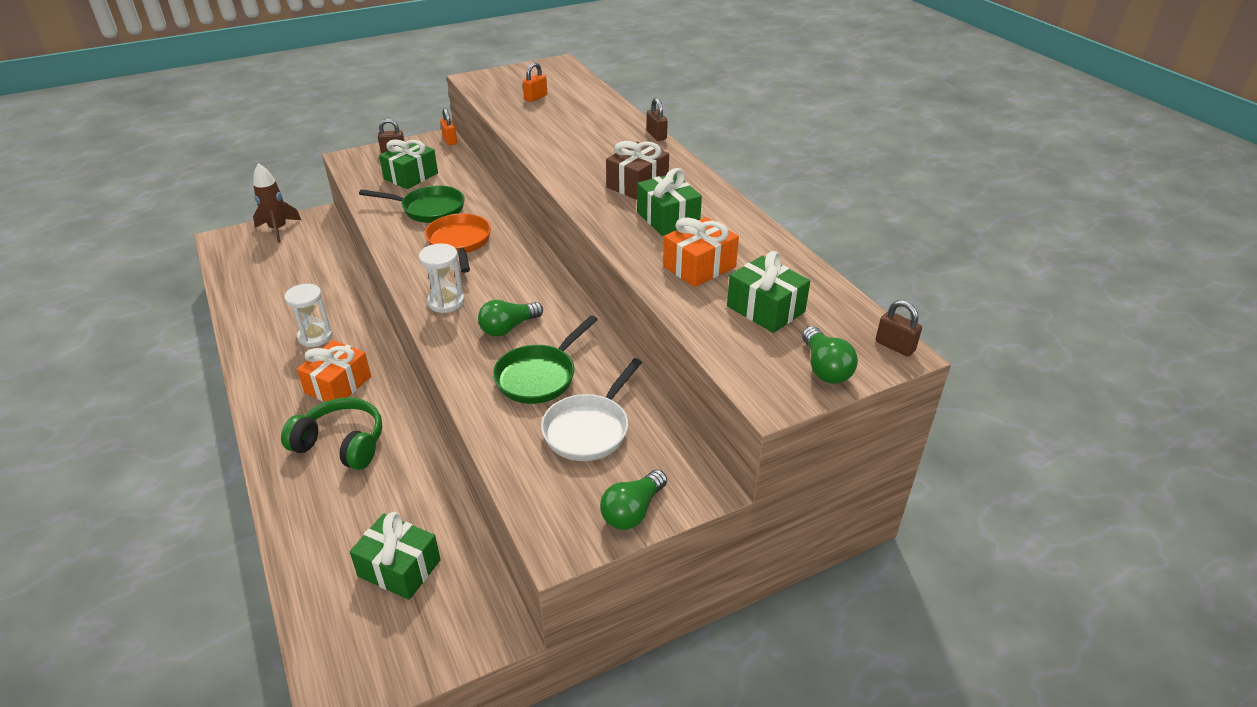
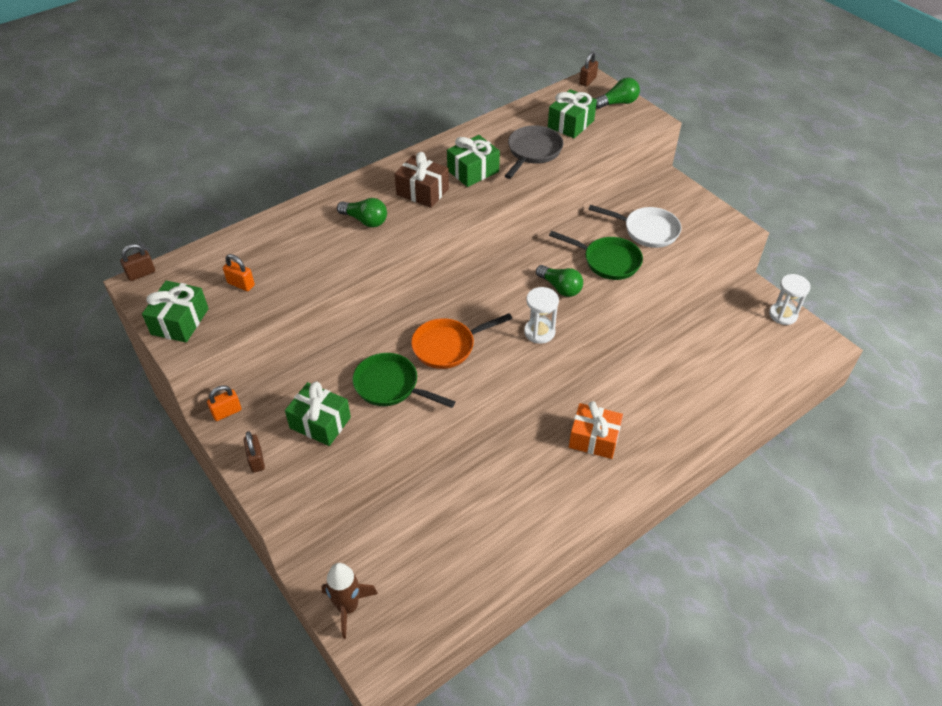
camera: 100 degrees left, 10 degrees up
(315, 336) = (537, 482): white hourglass -> white hourglass (783, 315)
(341, 444) = (655, 412): green headphones -> none
(399, 568) = (740, 344): green gift -> green gift (180, 321)
(429, 209) = (390, 386): green pan -> green pan turned 60 degrees counterclockwise
(632, 511) = (701, 205): green light bulb -> green light bulb (365, 221)
(656, 135) = (327, 190): brown padlock -> brown padlock (141, 274)
(699, 267) = (533, 152): orange gift -> grey pan

